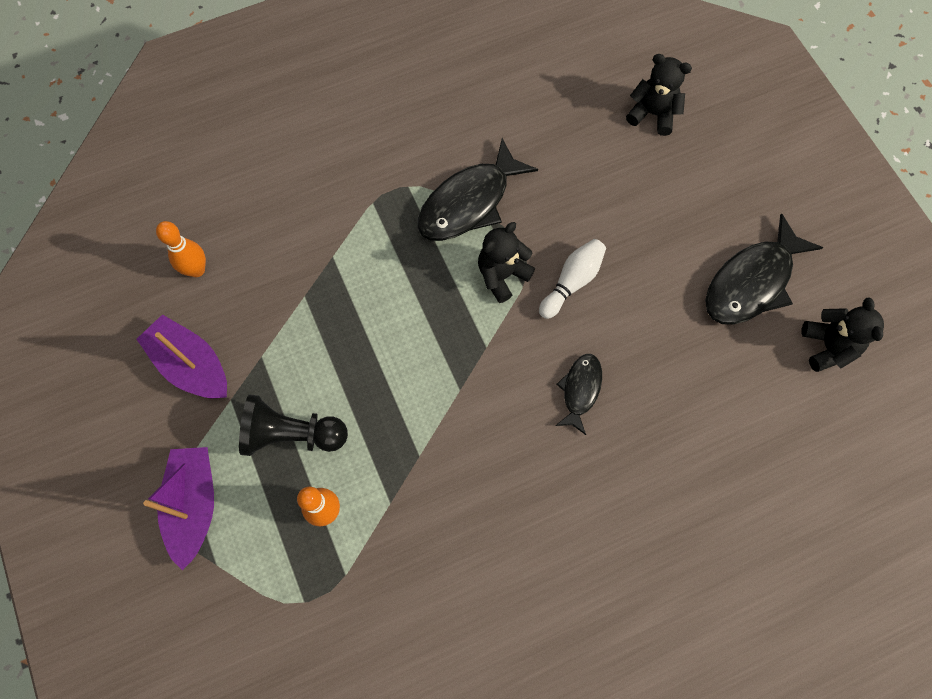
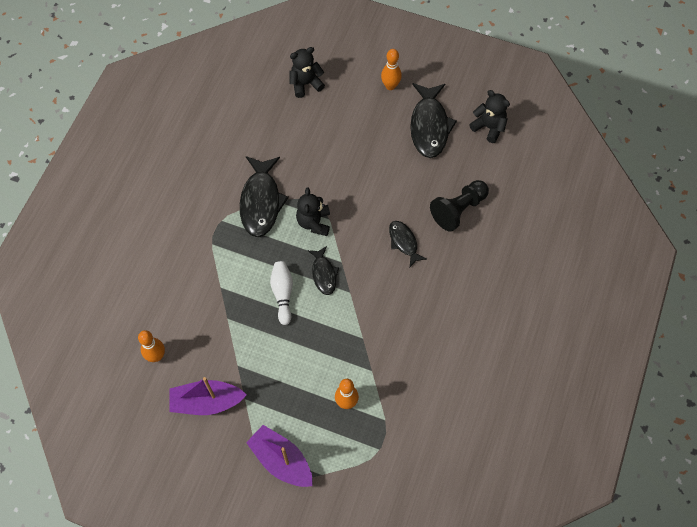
camera: 45 degrees left, 5 degrees down
(292, 434) = (293, 385): black pawn -> black pawn (458, 210)
(453, 343) = (324, 274): none -> black fish
(572, 282) = (350, 197): white bowling pin -> white bowling pin (282, 294)
(751, 196) = (390, 86): none -> orange bowling pin

